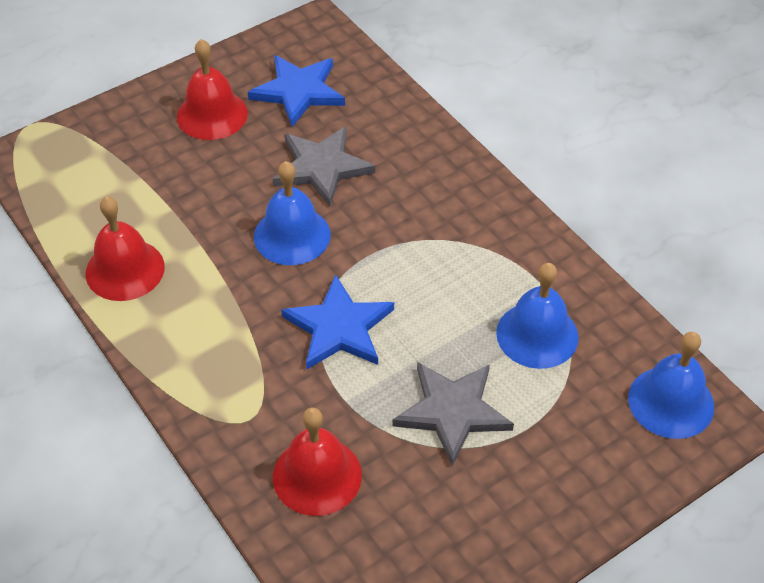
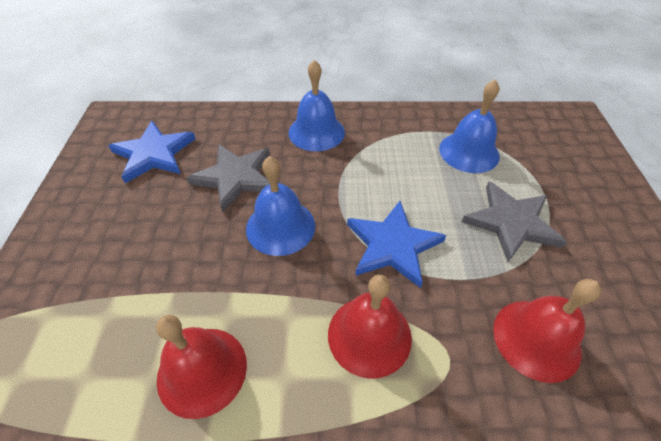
camera: 55 degrees left, 0 degrees up
(212, 114) = (111, 211): red bell -> red bell (369, 335)
(671, 402) = (553, 127): blue bell -> blue bell (316, 132)

